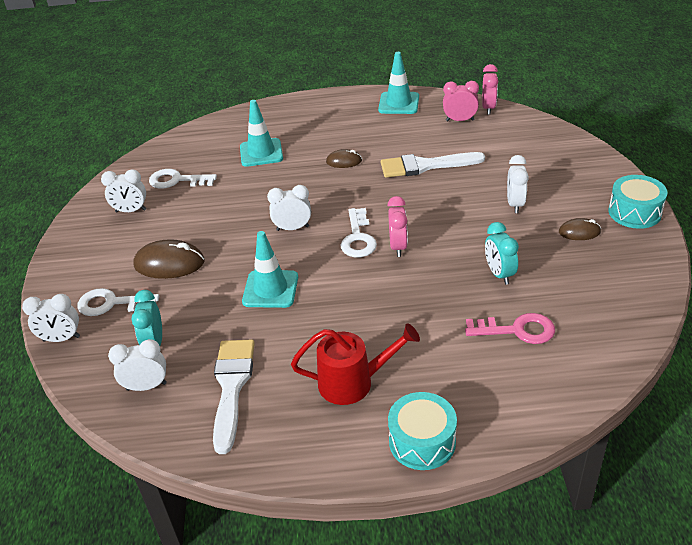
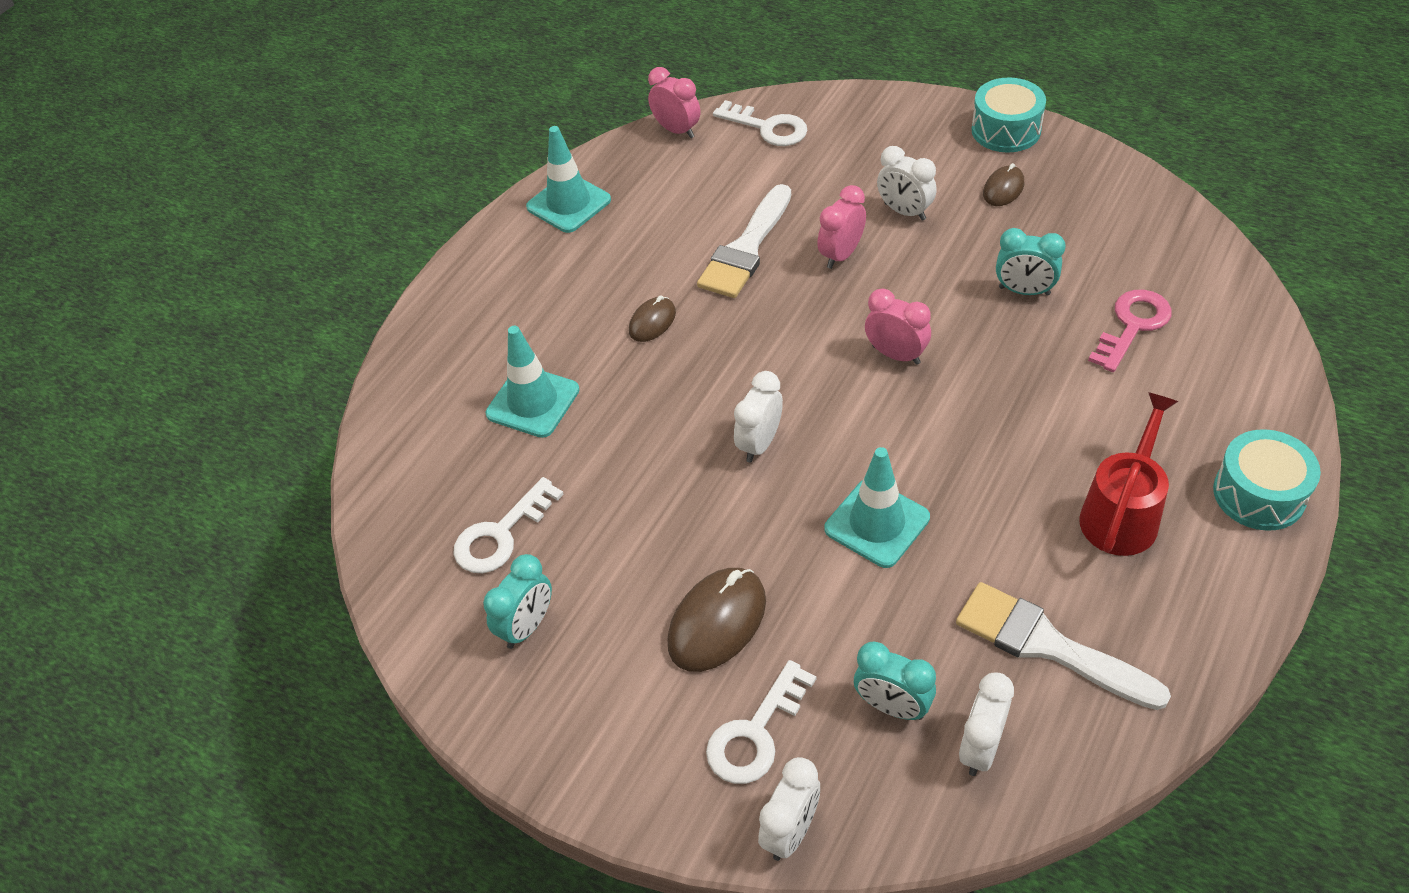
camera: 55 degrees left, 10 degrees up
(131, 211) = (527, 626): white clock -> turquoise clock
(358, 238) = (842, 385): white key -> white key (767, 127)
(460, 120) = (676, 168): pink clock -> pink clock (841, 255)

